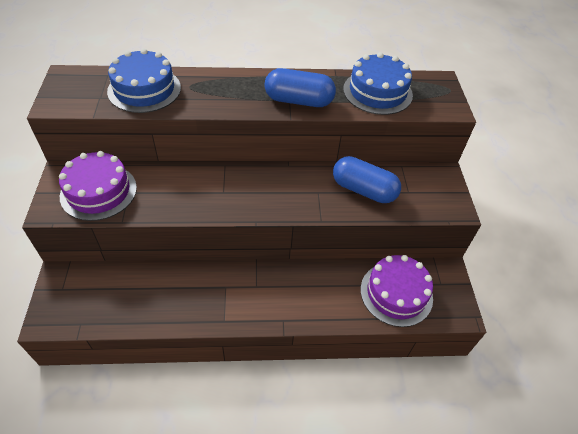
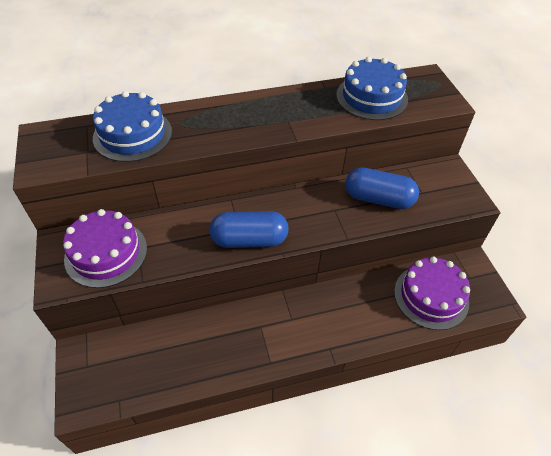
camera: 10 degrees left, 0 degrees up
(298, 101) = (297, 119): blue capsule -> blue capsule (249, 240)

